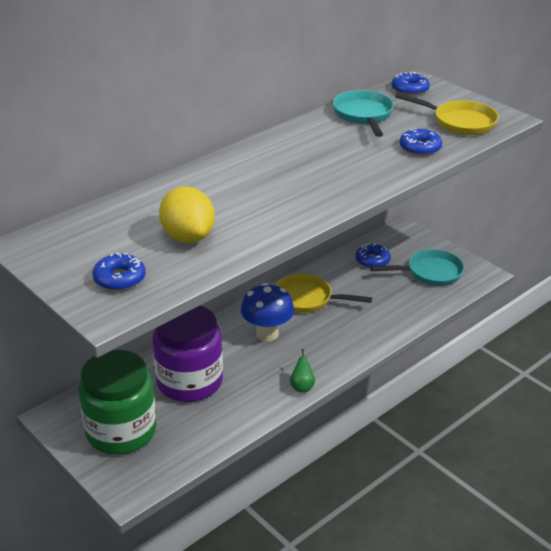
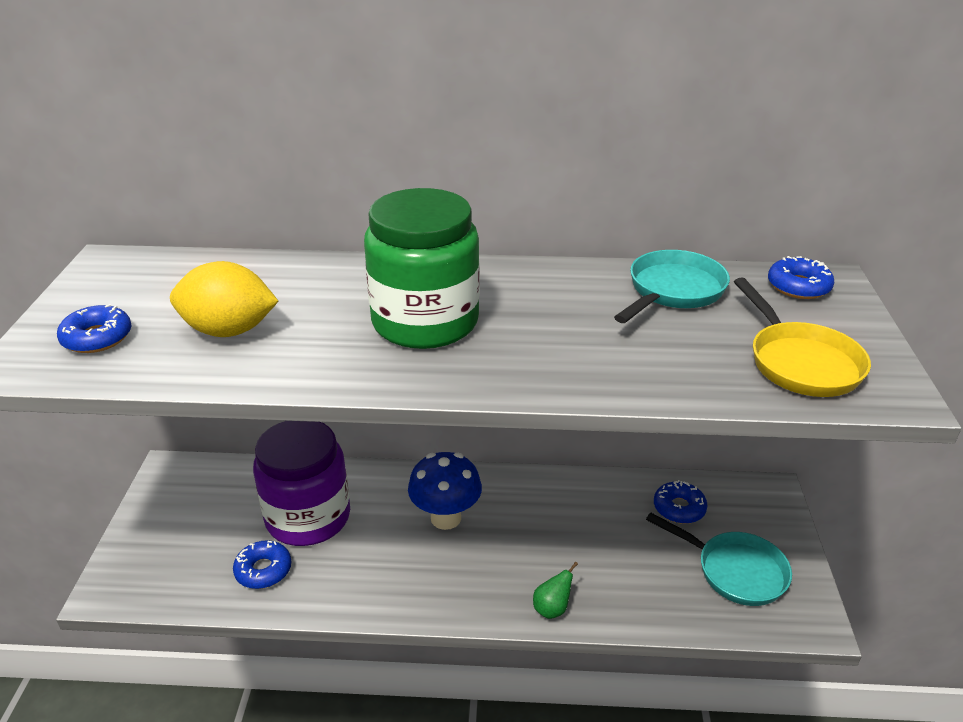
camera: 45 degrees right, 0 degrees up
(121, 431) = (189, 524): green jar -> green jar (425, 322)
(188, 237) = (229, 331): yellow lemon -> yellow lemon turned 75 degrees clockwise
(302, 387) = (394, 605): green pear -> green pear (552, 608)
(307, 299) = (541, 506): yellow pan -> none
(420, 148) = (675, 368): blue donut -> blue donut (263, 570)

